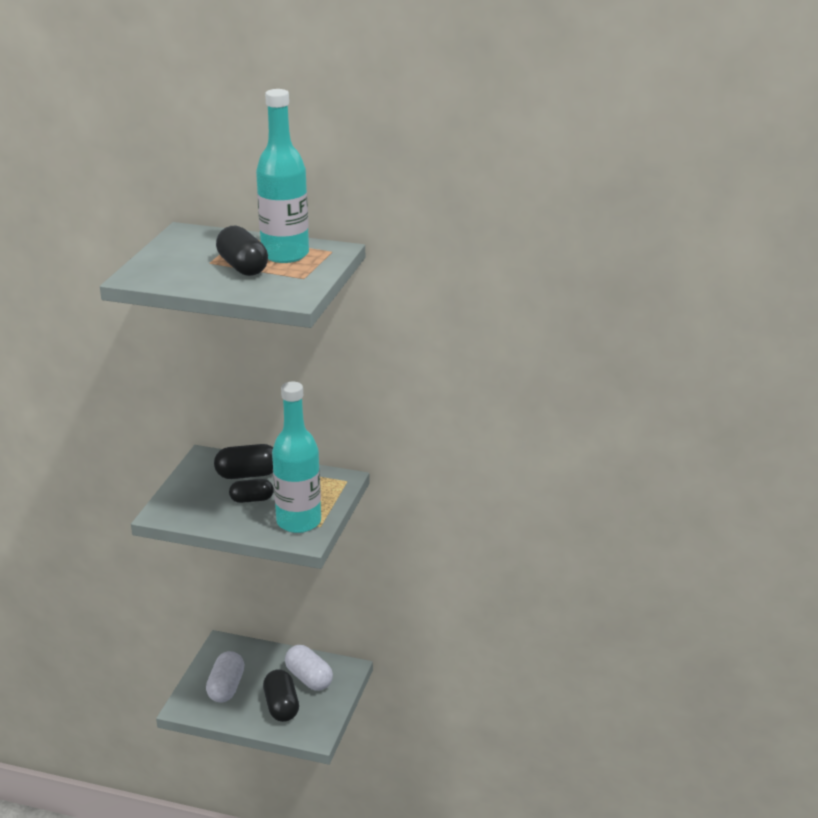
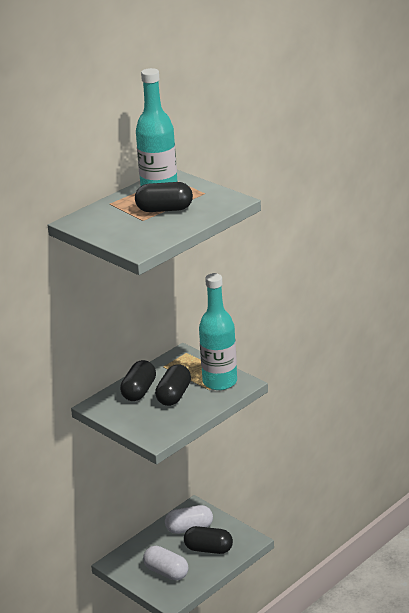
camera: 60 degrees left, 0 degrees up
(252, 499) = (174, 395): black capsule -> black capsule, size x1.51

